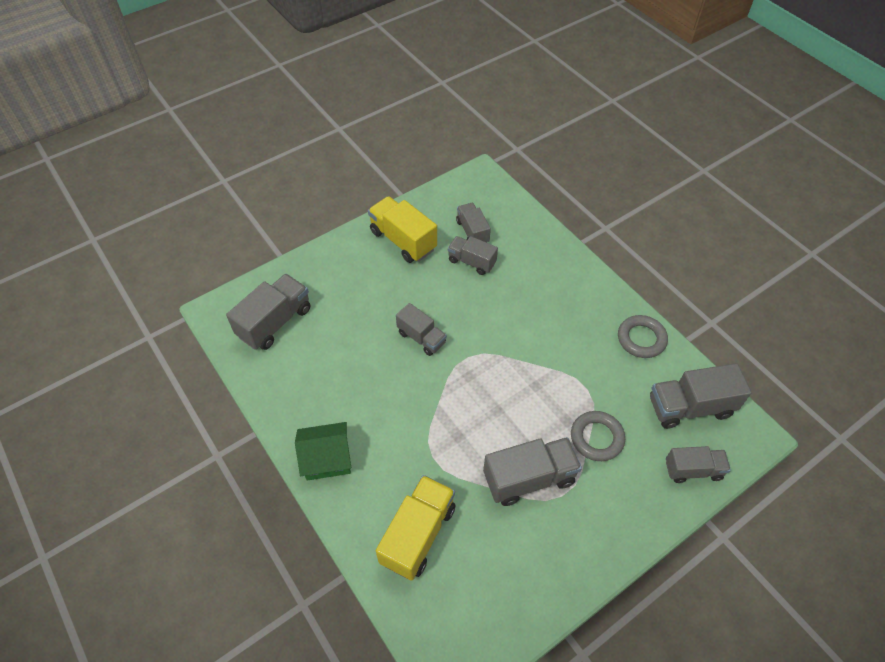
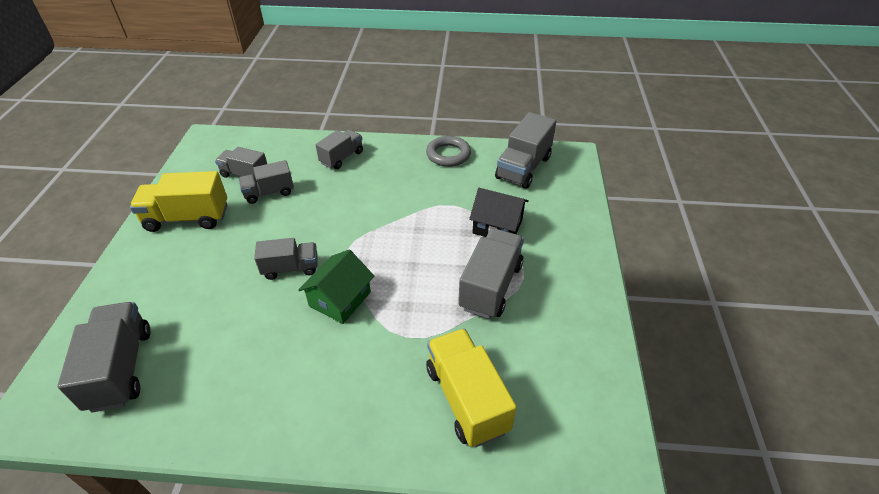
camera: 50 degrees left, 10 degrees down
(327, 458) = (317, 424): green house -> green house (340, 299)
(596, 438) = (497, 226): grey ring -> black house
(693, 470) = (570, 197): grey truck -> grey truck (342, 157)

